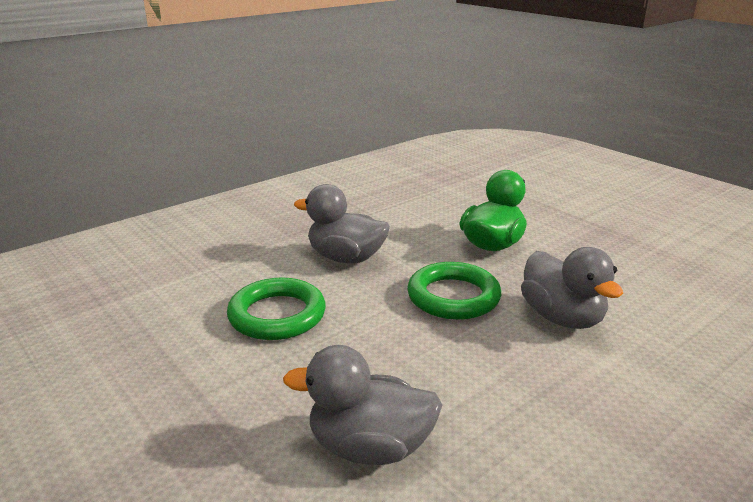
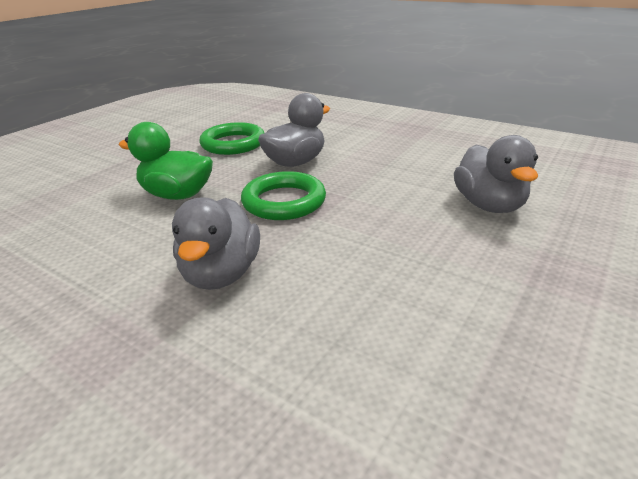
camera: 105 degrees left, 5 degrees up
(277, 315) = (369, 290): green ring -> green ring (233, 144)

